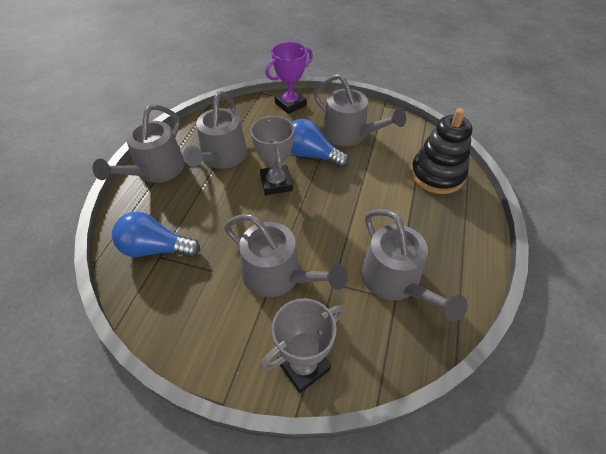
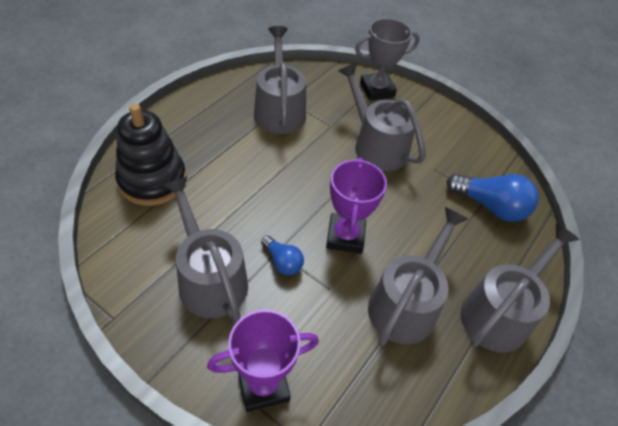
camera: 165 degrees left, 0 degrees up
(276, 183) = (345, 236): grey trophy -> purple trophy
(311, 155) = (282, 262): blue light bulb -> blue light bulb, size x0.57

